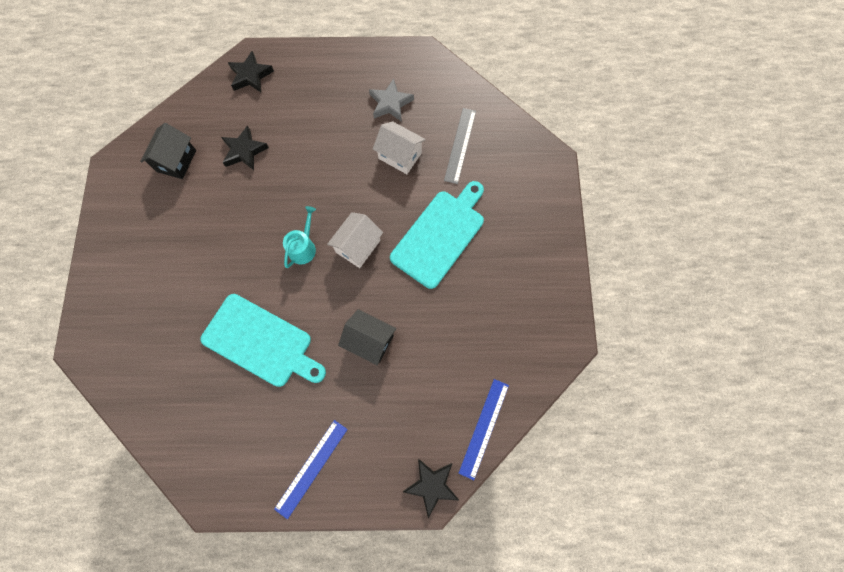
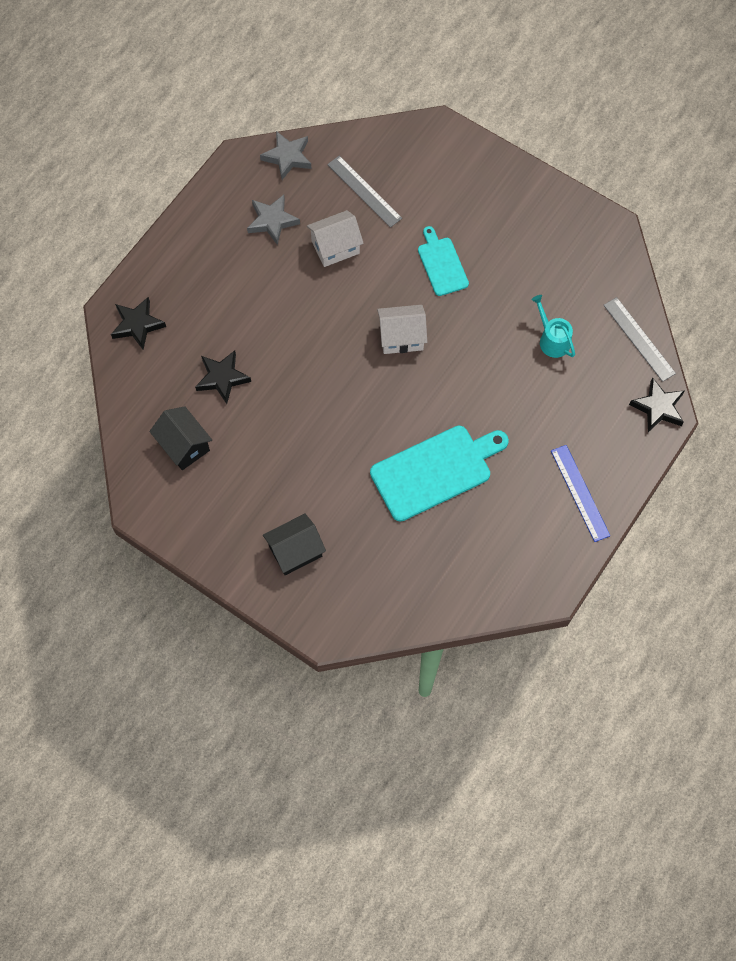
camera: 55 degrees left, 5 degrees down
(303, 247) = (367, 383): turquoise watering can -> turquoise watering can (552, 340)
(358, 246) = (401, 337): white house -> white house turned 75 degrees counterclockwise
(369, 341) = (499, 381): black house -> black house (295, 551)
(440, 235) = (441, 264): turquoise cutting board -> turquoise cutting board, size x0.58
(448, 80) = (287, 157): none -> grey star
(484, 428) = (639, 339): blue ruler -> grey ruler

